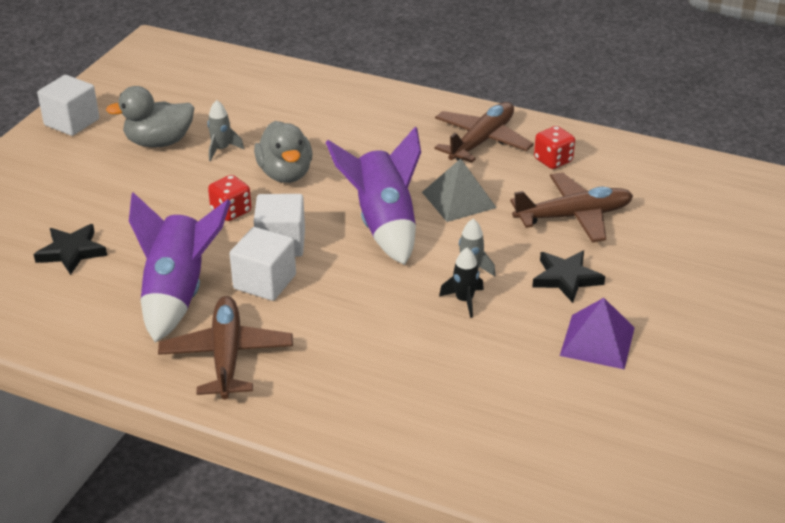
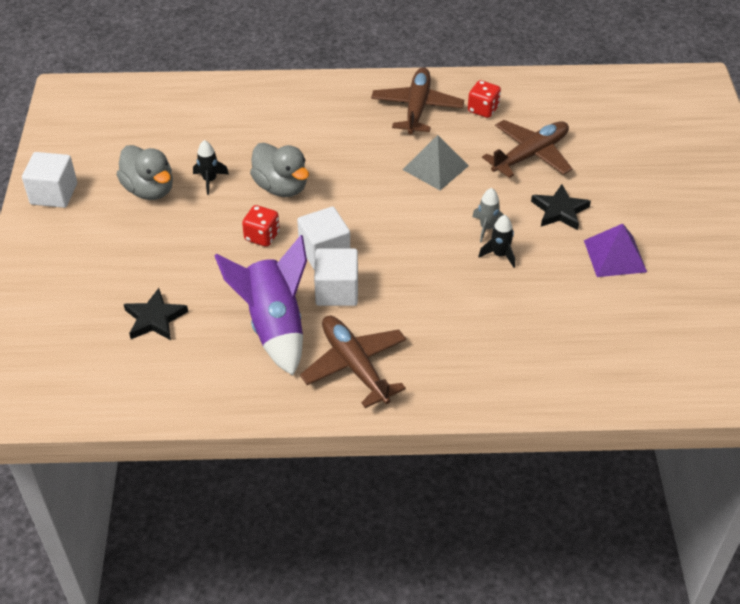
camera: 25 degrees left, 10 degrees up
(159, 142) = (149, 190): grey duck -> grey duck turned 90 degrees counterclockwise
(221, 149) = (210, 180): grey rocket -> black rocket
(383, 224) = (393, 208): purple rocket -> none

